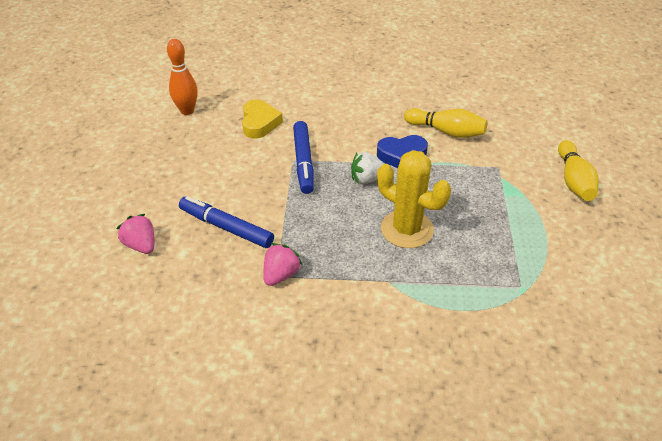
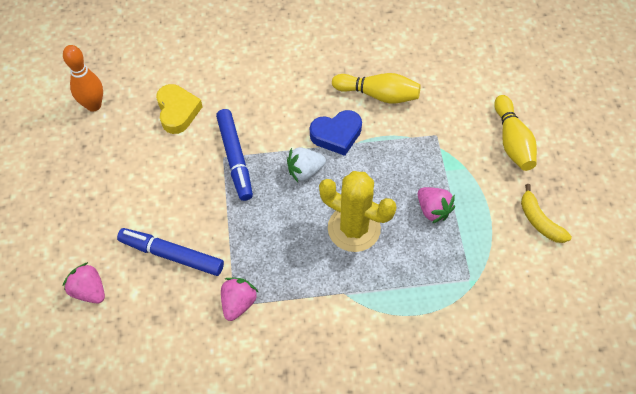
camera: 10 degrees left, 15 degrees up
(488, 224) = (433, 210): none -> pink strawberry
(598, 247) = (539, 221): none -> yellow banana

